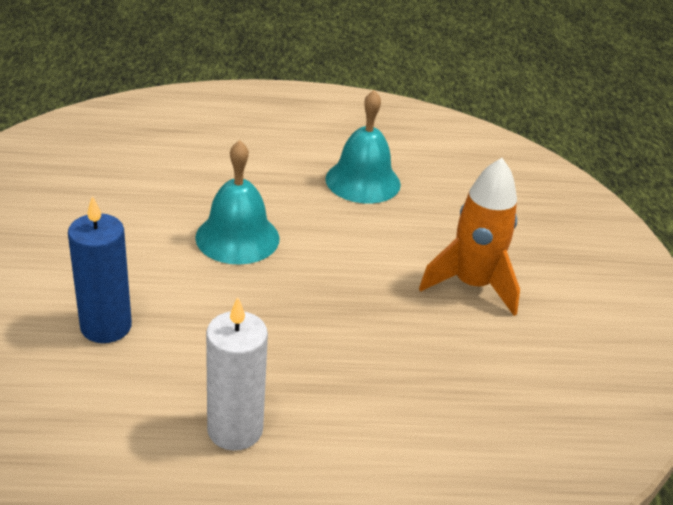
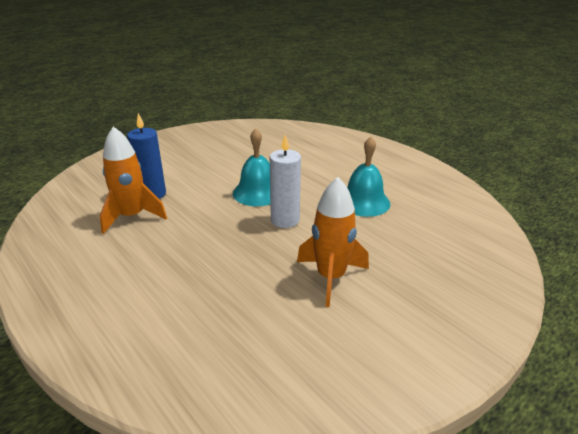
camera: 55 degrees right, 5 degrees down
(145, 374) = (132, 217): none -> orange rocket
(235, 429) = (118, 255): white candle -> white candle (285, 220)

